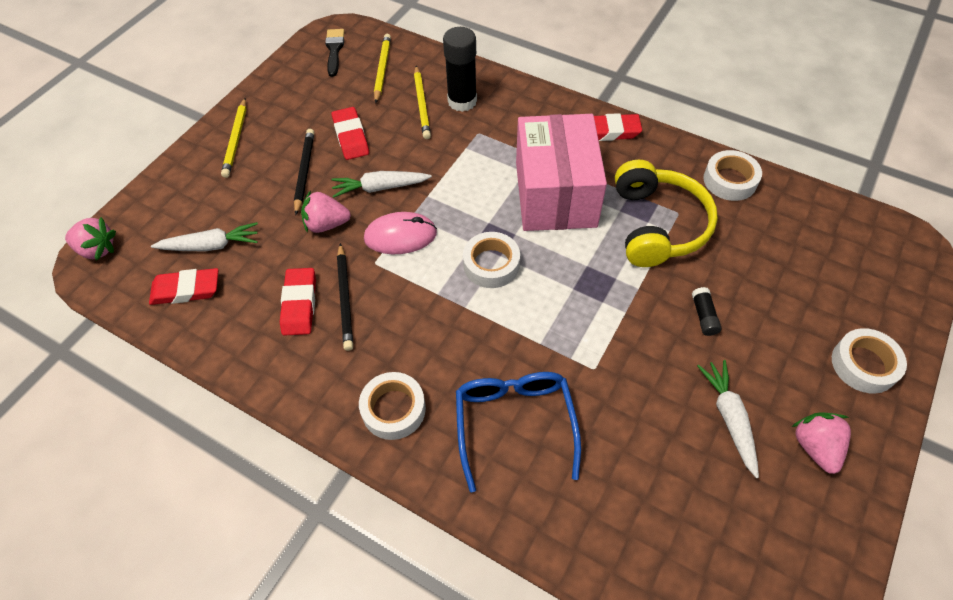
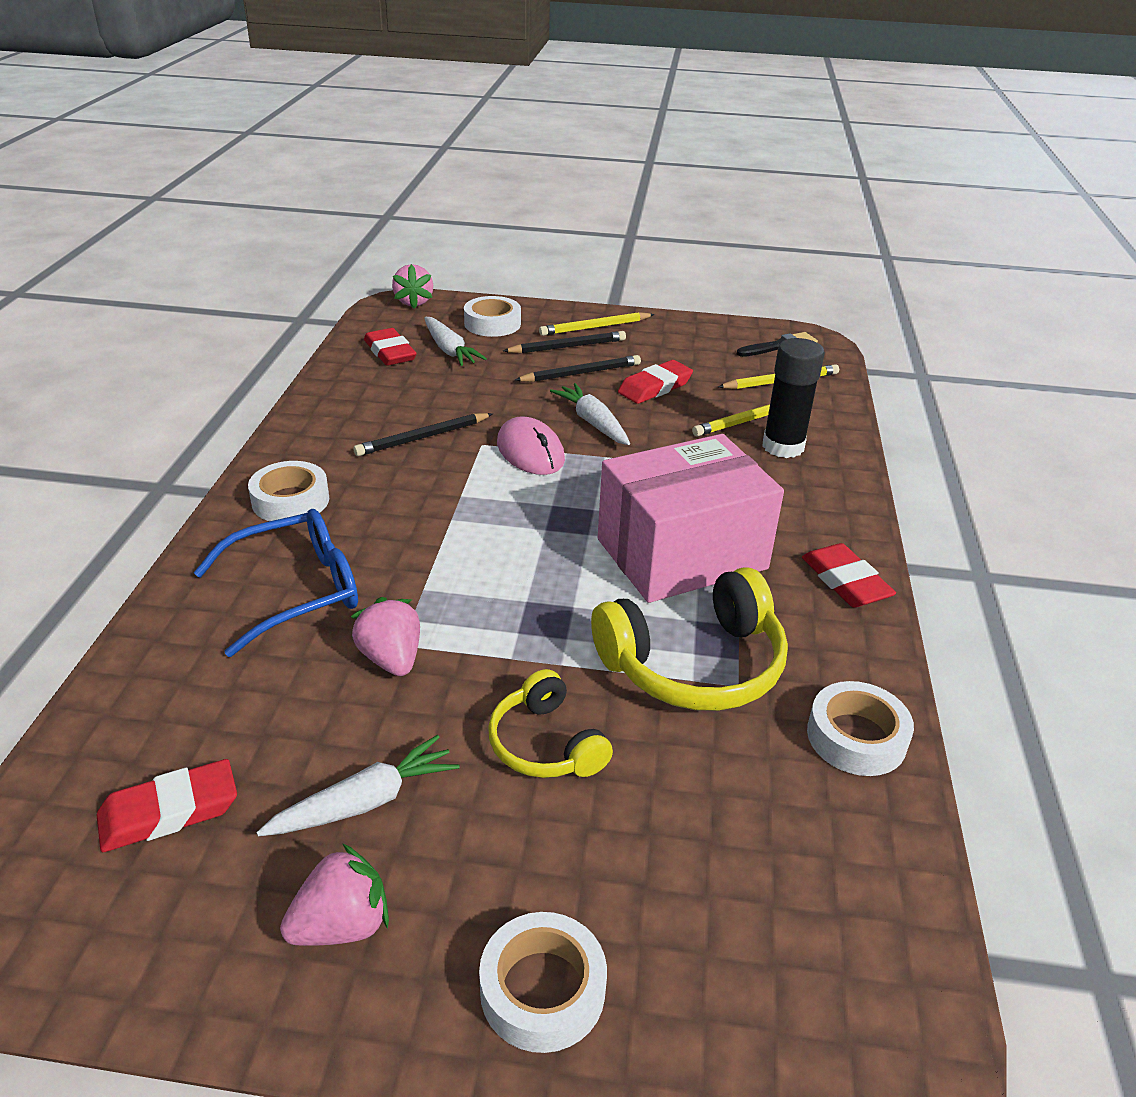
camera: 65 degrees right, 20 degrees down
(257, 166) = (567, 347): none -> black pencil
(299, 304) = (402, 413): red eraser -> red eraser (169, 811)
(326, 224) = (517, 403): pink strawberry -> pink strawberry (391, 658)
(491, 264) = (527, 525): white tape -> white tape (492, 324)
(704, 316) = (545, 744): black glue stick -> yellow headphones

